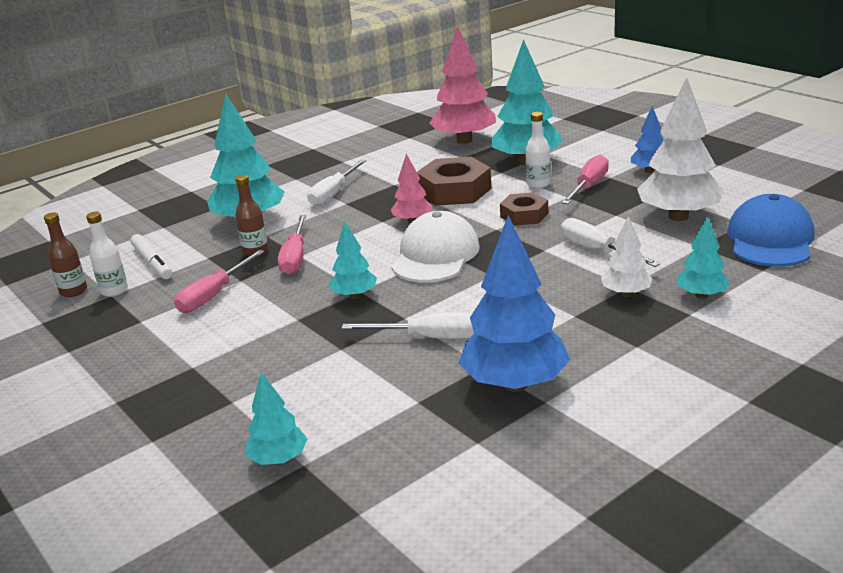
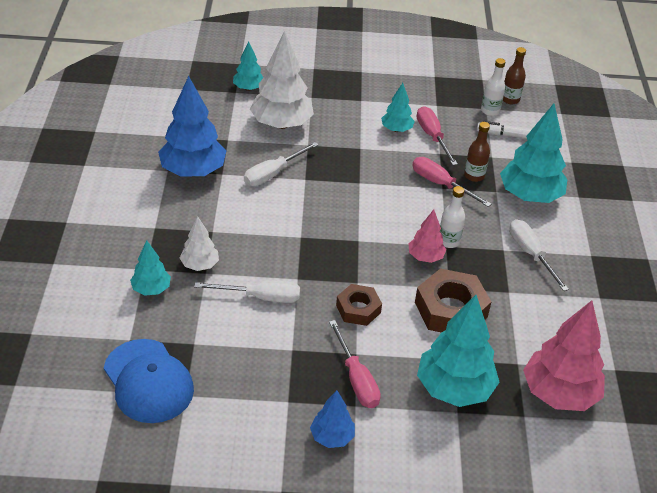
camera: 125 degrees right, 15 degrees up
(354, 295) = (356, 177): turquoise tree -> turquoise tree (396, 129)
(435, 255) = (359, 233): white cap -> none
(538, 184) = (400, 358): white bottle -> white bottle (448, 241)
(678, 216) = (242, 374): white tree -> white tree (281, 124)

